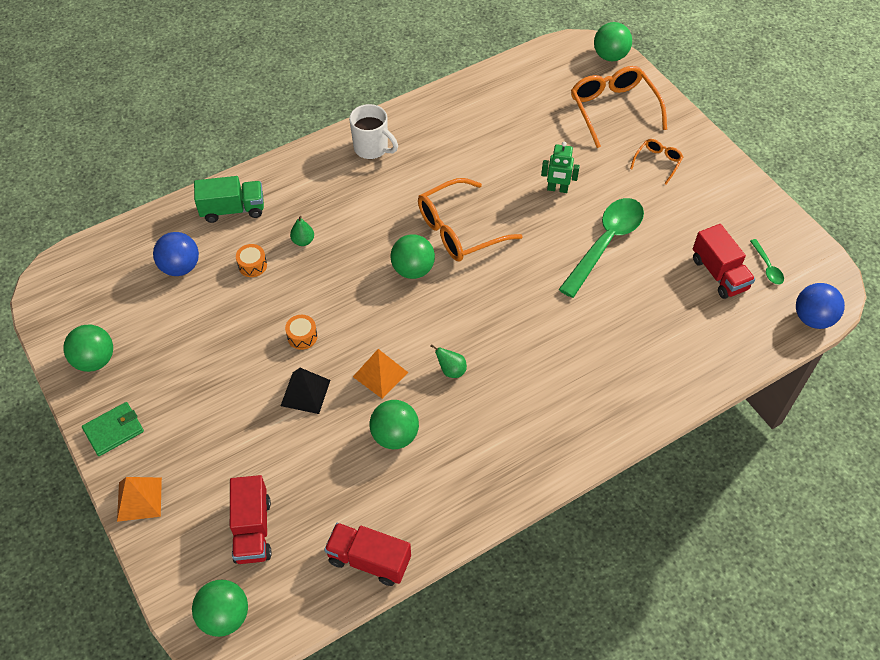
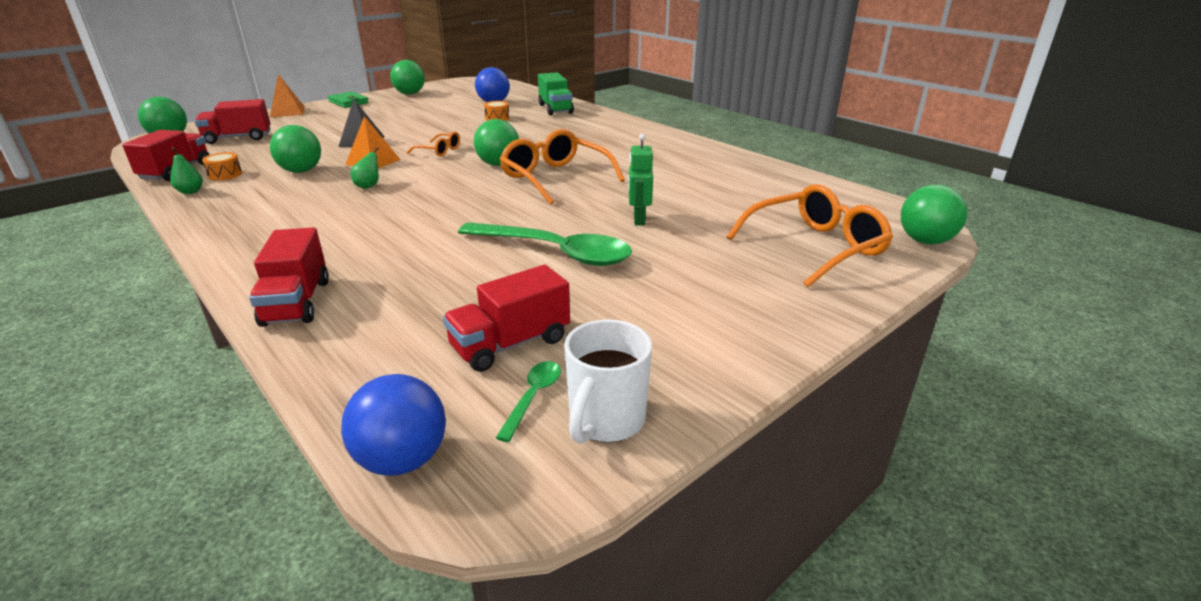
camera: 80 degrees right, 25 degrees down
(302, 337) = (421, 136): orange drum -> orange drum (225, 174)
(303, 241) = (526, 129): green pear -> green pear (190, 192)
(372, 148) = (650, 140): white mug -> white mug (606, 421)
(657, 162) = (731, 284): orange glasses -> orange glasses (439, 151)
(666, 388) = (296, 302): none -> red truck
(767, 267) = (533, 397): green spoon -> green spoon turned 135 degrees clockwise

